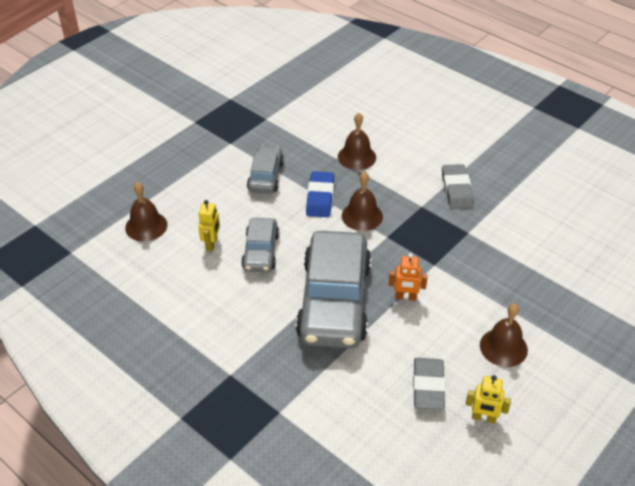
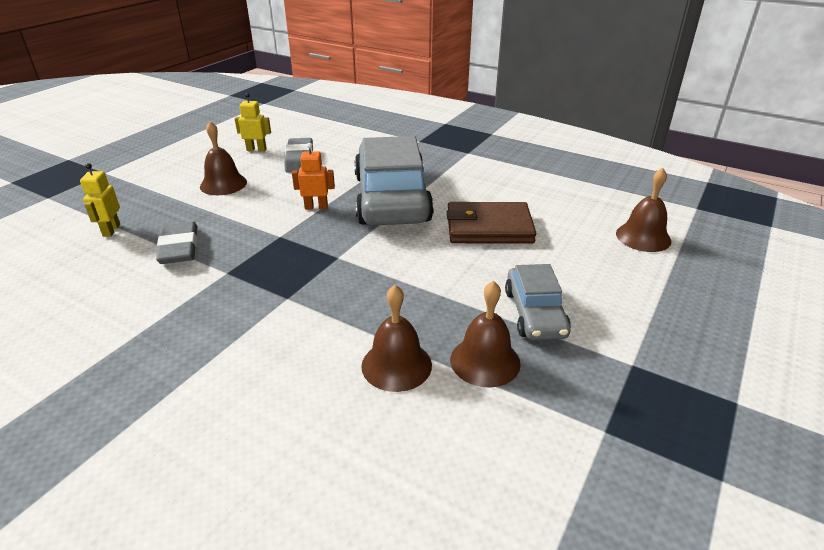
camera: 170 degrees right, 10 degrees down
(211, 244) = (550, 228): yellow robot -> yellow robot (111, 230)
(261, 251) = (489, 227): grey car -> brown wallet
(320, 197) = (439, 292): blue eraser -> none
(362, 216) = (374, 276): brown bell -> brown bell (485, 361)
(456, 190) = (226, 327): grey eraser -> grey eraser (179, 247)

